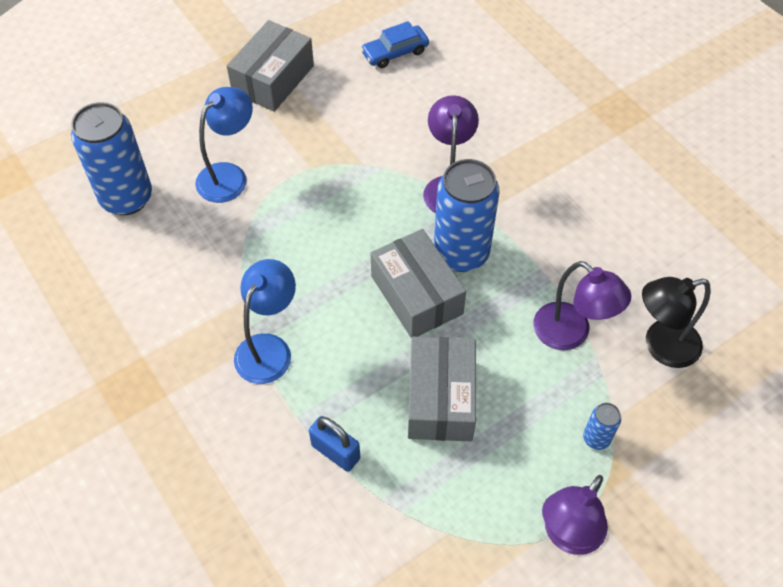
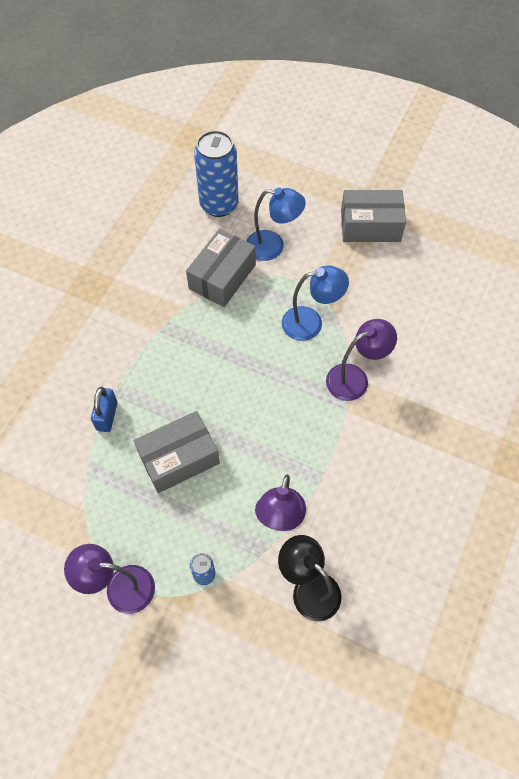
camera: 60 degrees right, 5 degrees up
(269, 348) = (158, 340): blue lamp -> blue lamp (311, 323)
(395, 52) = (452, 283): blue car -> none
(416, 295) = (250, 403): grey box -> grey box (222, 277)
(461, 253) = (303, 414): blue can -> none

